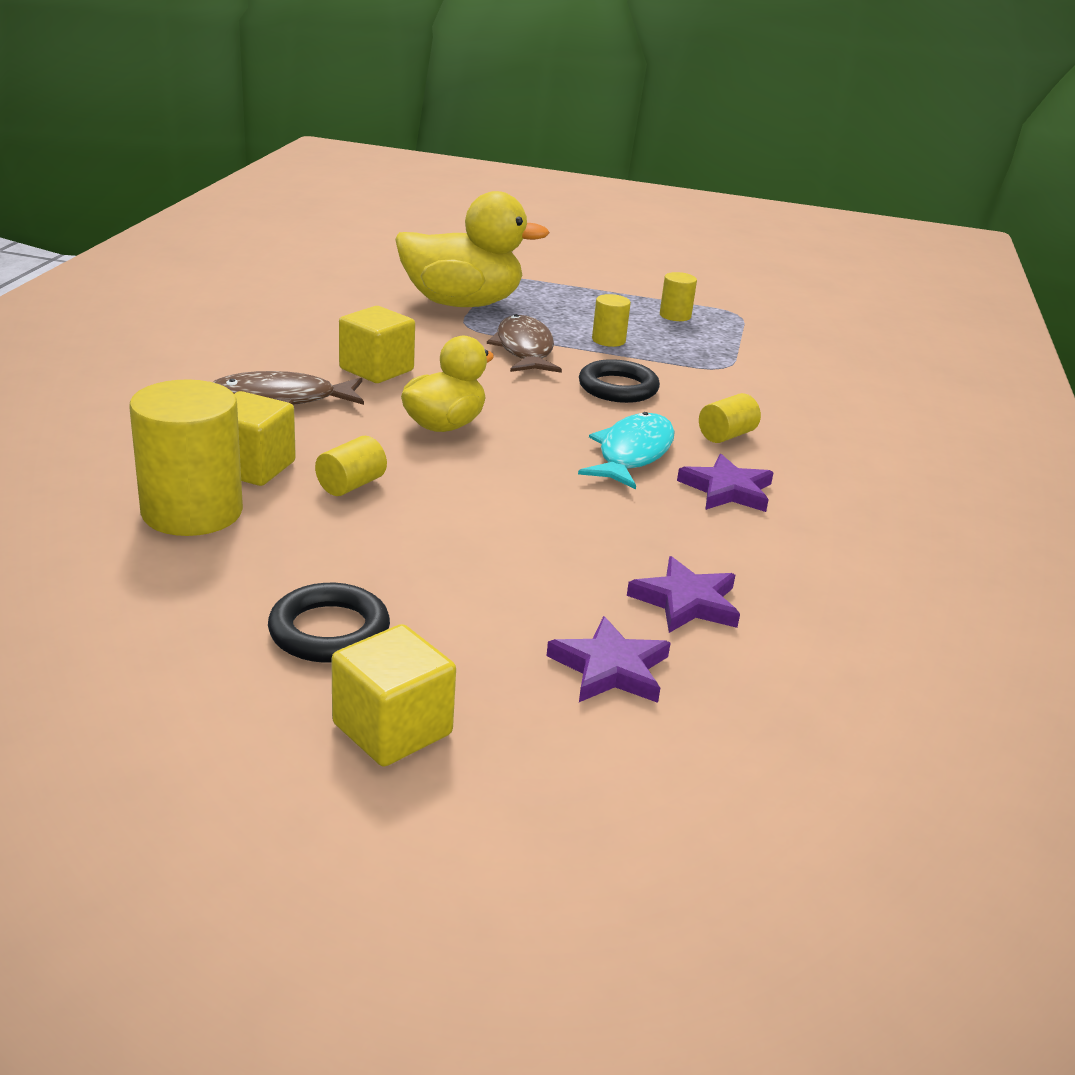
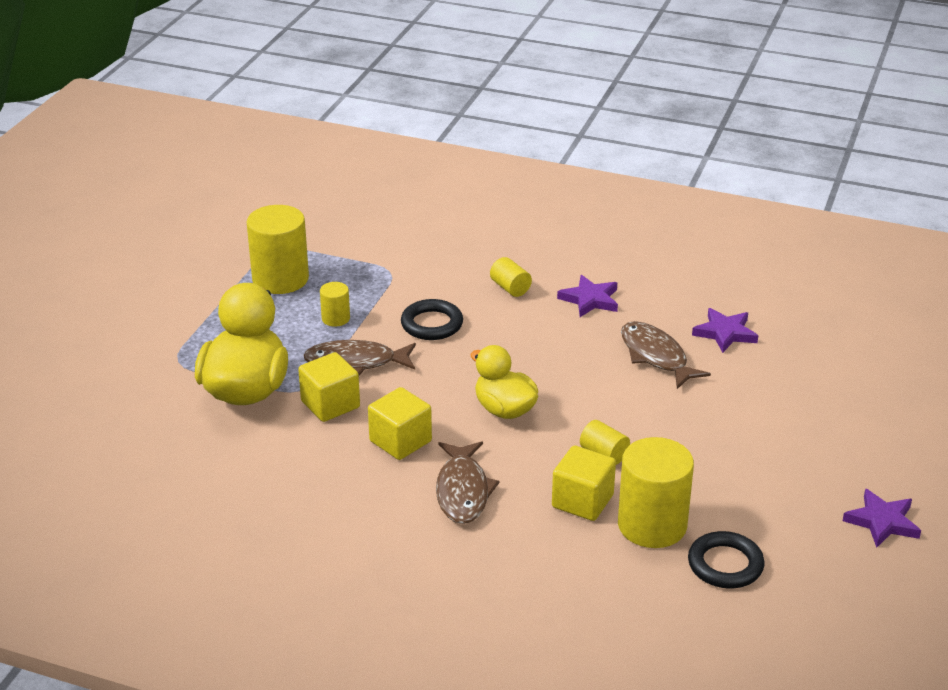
camera: 80 degrees left, 5 degrees up
(329, 631) = (781, 462): black ring -> black ring (725, 565)
(392, 729) = (863, 440): yellow cube -> yellow cube (330, 404)
(596, 535) = (656, 356): none -> brown fish
(610, 668) = (794, 366): purple star -> purple star (882, 521)
(632, 454) = (542, 330): turquoise fish -> none
(675, 315) = (280, 279): yellow cylinder -> yellow cylinder, size x2.06

